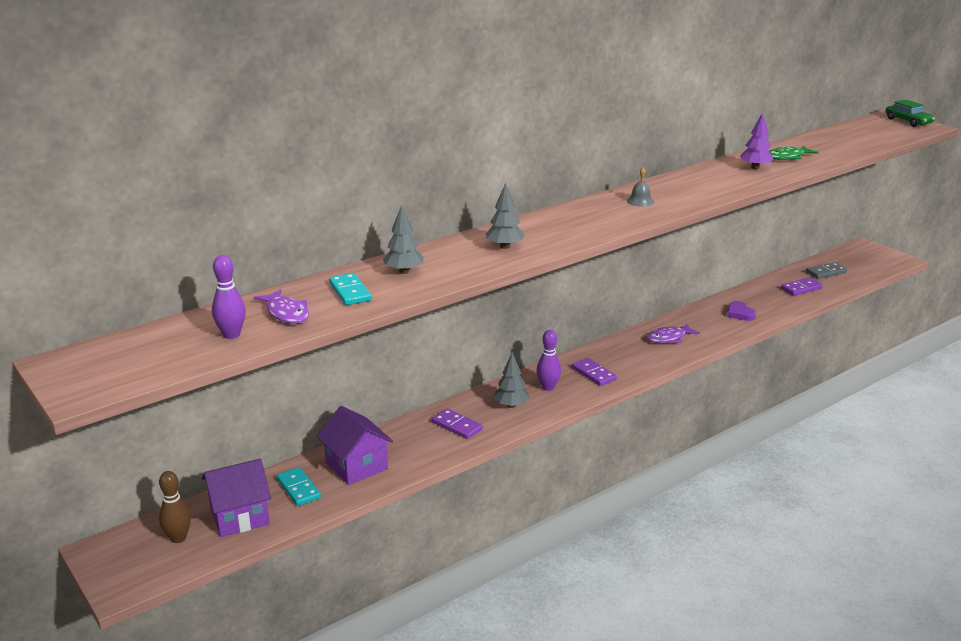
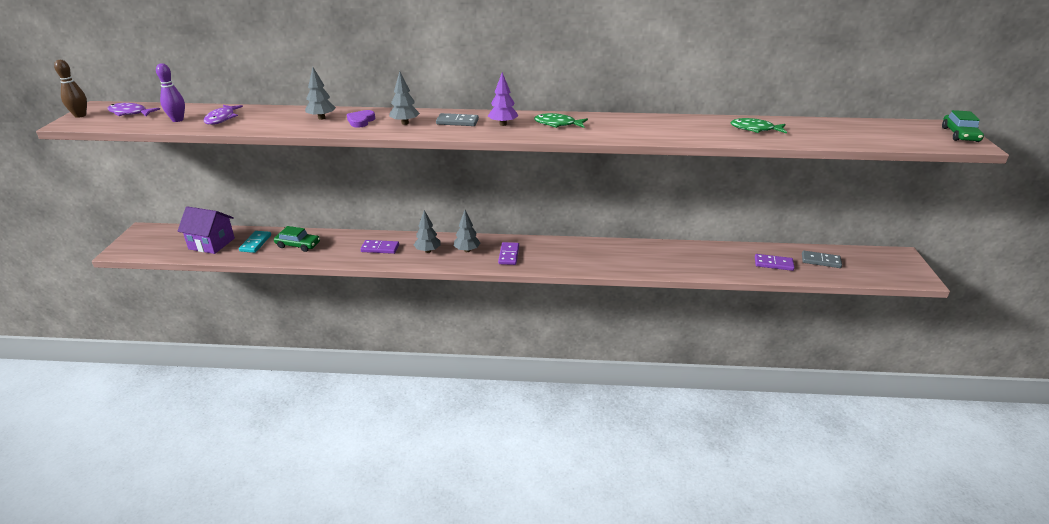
camera: 40 degrees right, 5 degrees up
(178, 538) = (175, 241): brown bowling pin -> brown bowling pin (80, 115)
(350, 292) = (272, 119): turquoise domino -> none
(356, 466) = (298, 245): purple house -> green car
(457, 426) = (380, 248): purple domino -> purple domino turned 75 degrees counterclockwise
(548, 387) = (467, 250): purple bowling pin -> grey tree
(550, 228) = (457, 122): none -> grey domino
(640, 201) = (557, 124): grey bell -> green fish
(669, 338) = (600, 255): purple fish -> purple fish (130, 113)
(740, 313) = (685, 261): purple heart -> purple heart (361, 121)
(755, 167) = (706, 128): purple tree -> purple tree (503, 124)

